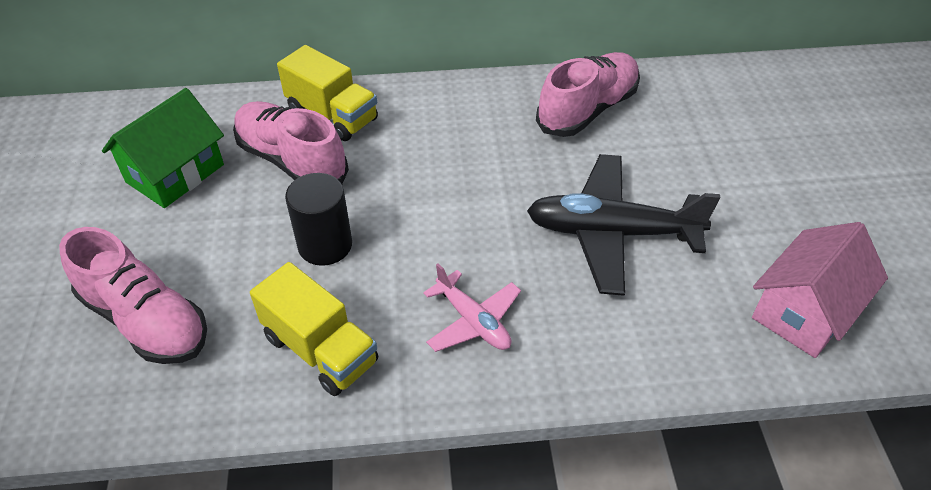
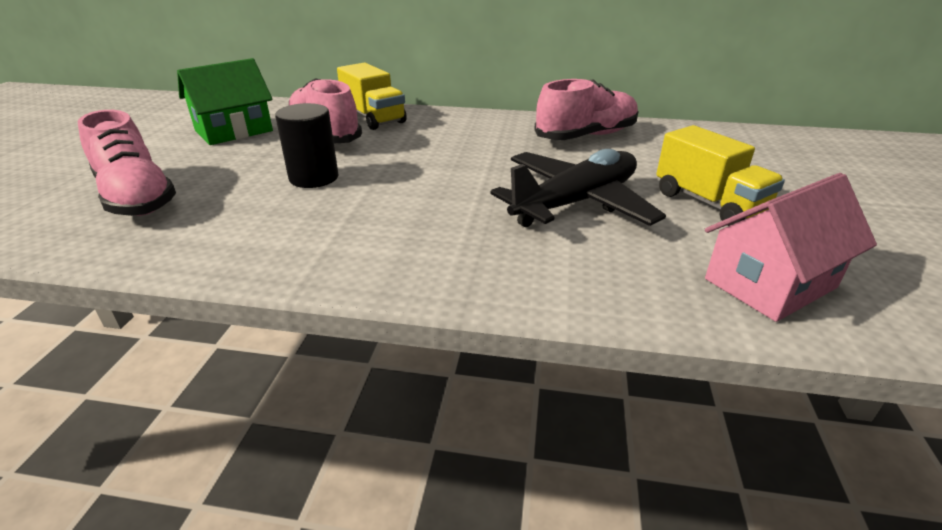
camera: 15 degrees right, 15 degrees down
(321, 349) = (258, 234): yellow truck -> yellow truck (708, 203)
(473, 321) = (409, 238): pink plane -> none
(612, 233) = (575, 203): black plane -> black plane turned 120 degrees clockwise

